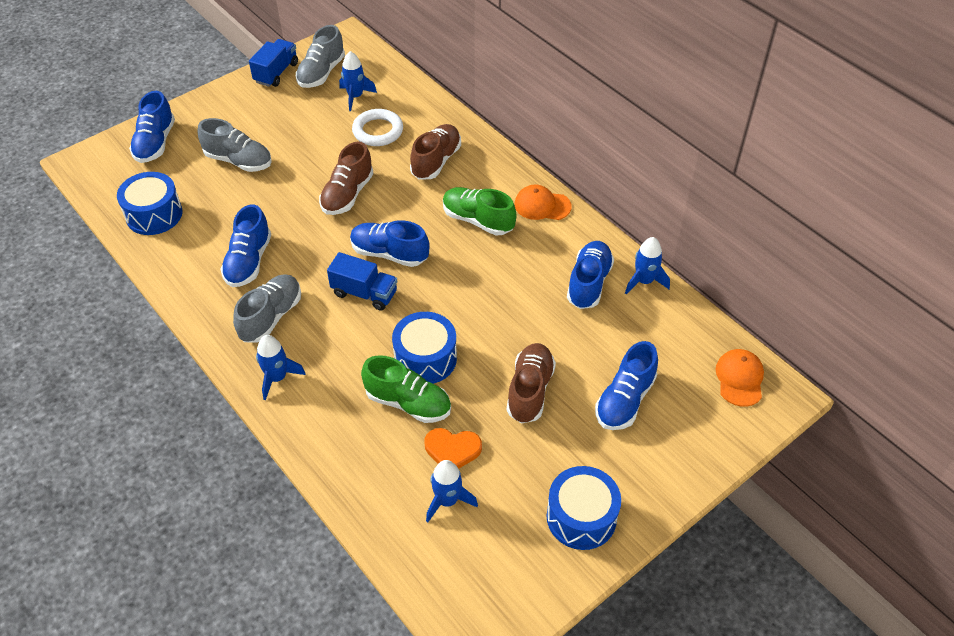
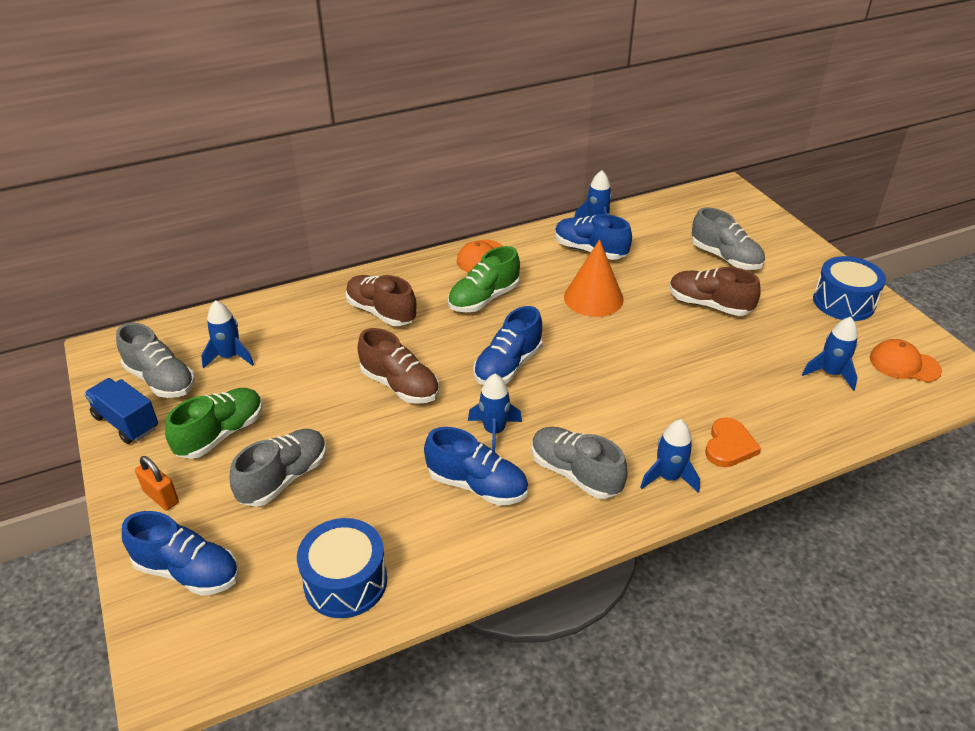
camera: 75 degrees left, 10 degrees down
(213, 111) = (161, 497): none -> orange padlock
(308, 260) = (494, 431): none -> blue rocket
(364, 293) = (560, 392): blue truck -> none
(378, 131) = (305, 347): white ring -> none
(408, 403) = (715, 381): green shoe -> green shoe (221, 434)
(425, 358) = (660, 362): blue drum -> none
(452, 450) = (773, 362): orange heart -> orange heart (729, 446)
(507, 297) = (593, 298): none -> orange cone
(624, 400) = (725, 258): blue shoe -> grey shoe
(739, 379) = (710, 202): orange cap -> orange cap (904, 364)

